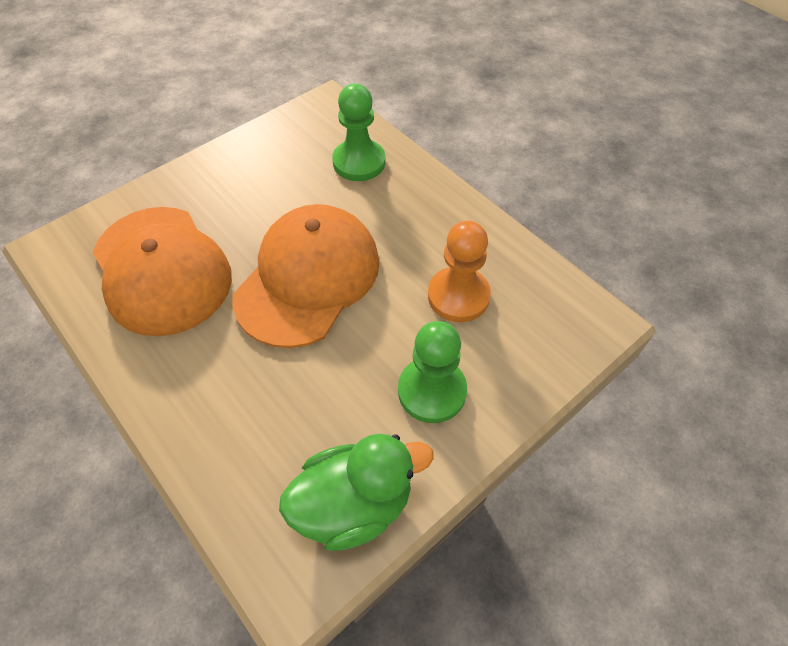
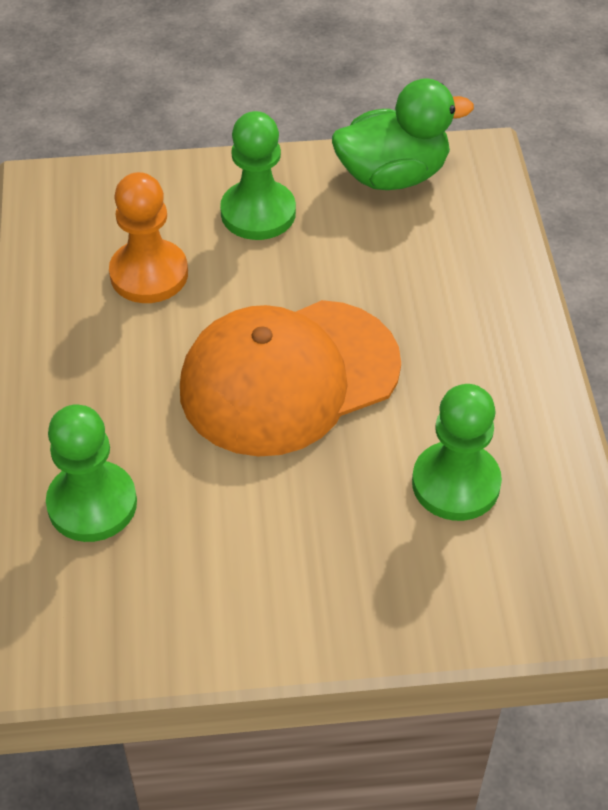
camera: 145 degrees left, 5 degrees down
(162, 270) = (456, 483): orange cap -> green pawn
(354, 504) = (393, 175): green duck -> green duck turned 150 degrees clockwise

